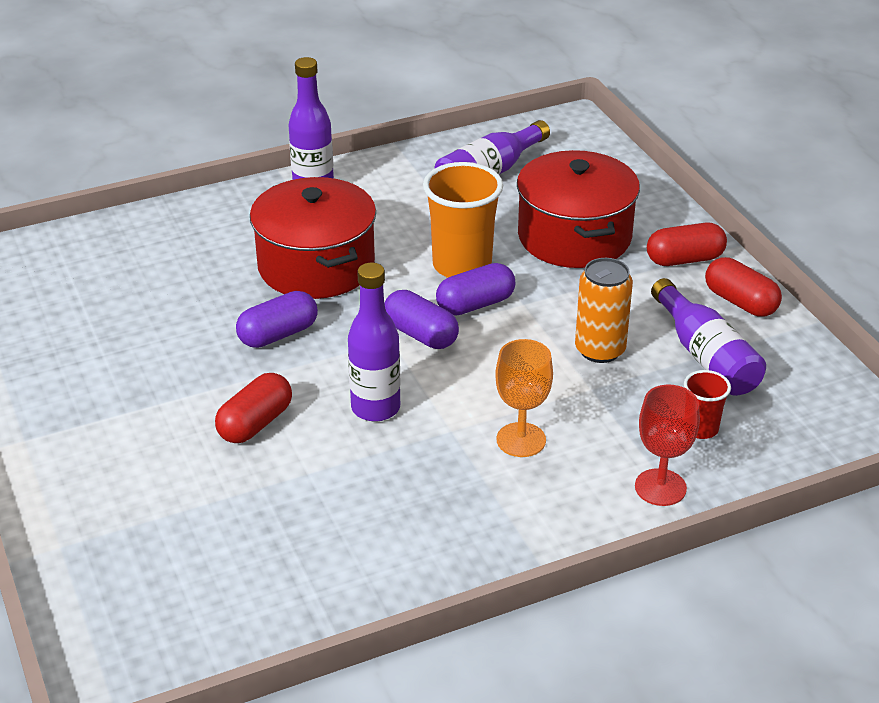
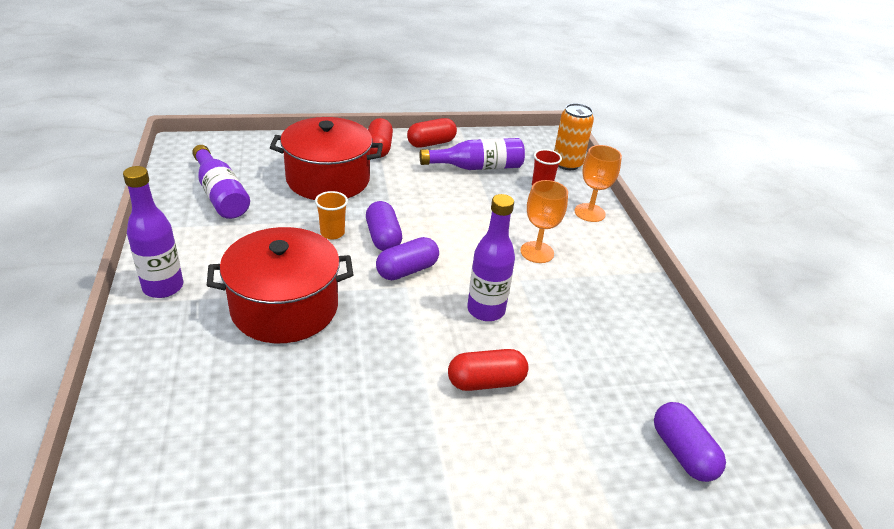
camera: 80 degrees left, 0 degrees up
(255, 423) = (486, 382): red capsule -> red capsule turned 60 degrees counterclockwise
(278, 334) = (371, 347): purple capsule -> purple capsule (682, 452)
(462, 266) = (332, 233): orange cup -> orange cup, size x0.52
(600, 350) = (456, 200): orange can -> orange can (567, 164)
(660, 487) = (589, 213): red goblet -> orange goblet

